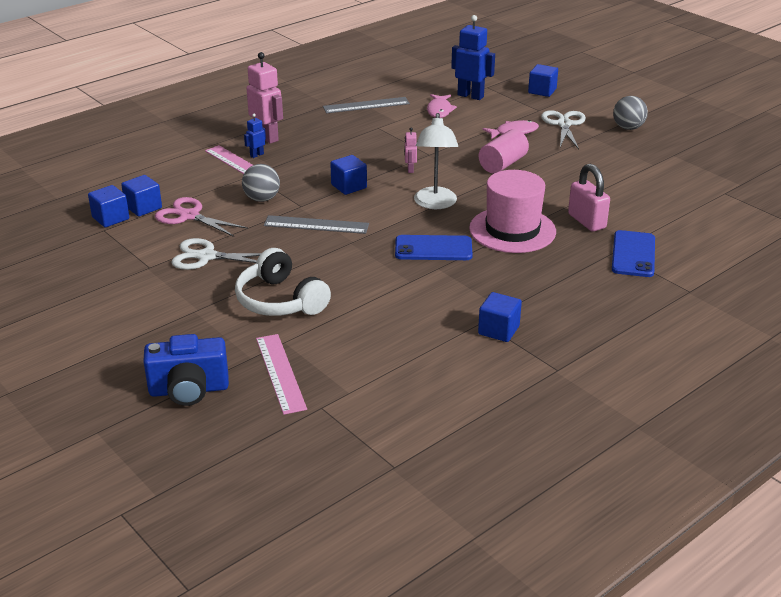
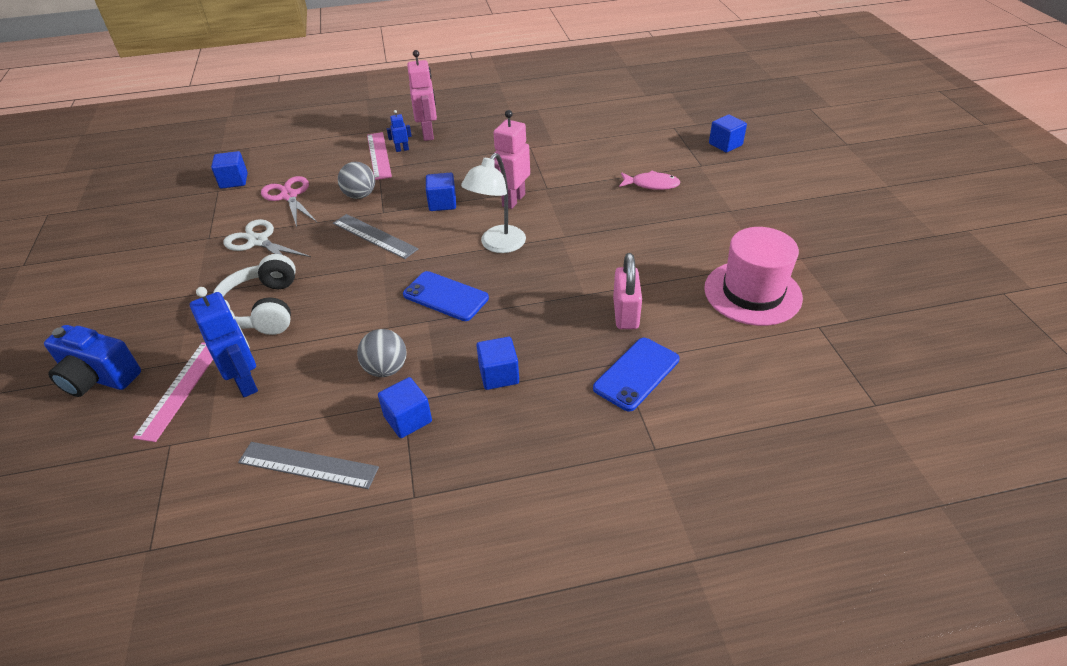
camera: 30 degrees right, 10 degrees up
(143, 207) = (266, 177): blue cube -> blue cube (499, 375)
(366, 105) = (542, 121): grey ruler -> grey ruler (308, 465)
(410, 169) = (513, 200): pink robot -> pink robot, size x2.04
(439, 110) = (603, 142): pink fish -> none
(470, 96) = (648, 133): blue robot -> blue robot (246, 382)
(502, 164) = (605, 218): pink cylinder -> none
(512, 230) = (540, 299): pink hat -> pink hat (752, 293)
(564, 124) = (712, 188): white scissors -> none
(628, 128) = (778, 210): grey ball -> grey ball (386, 369)

